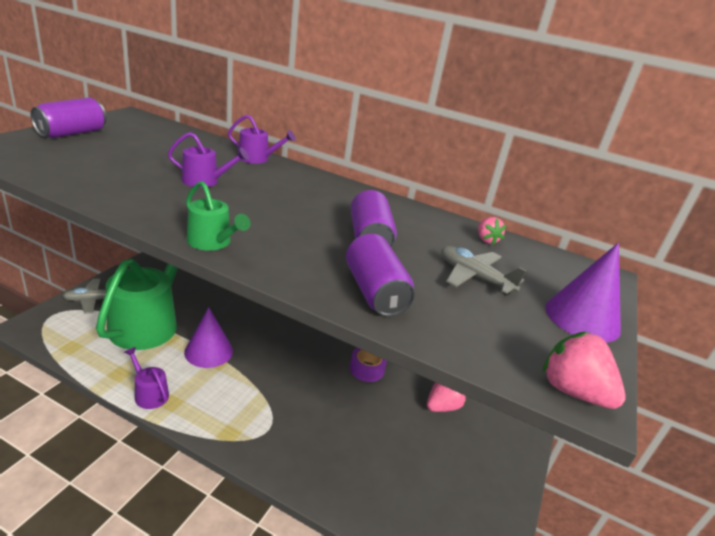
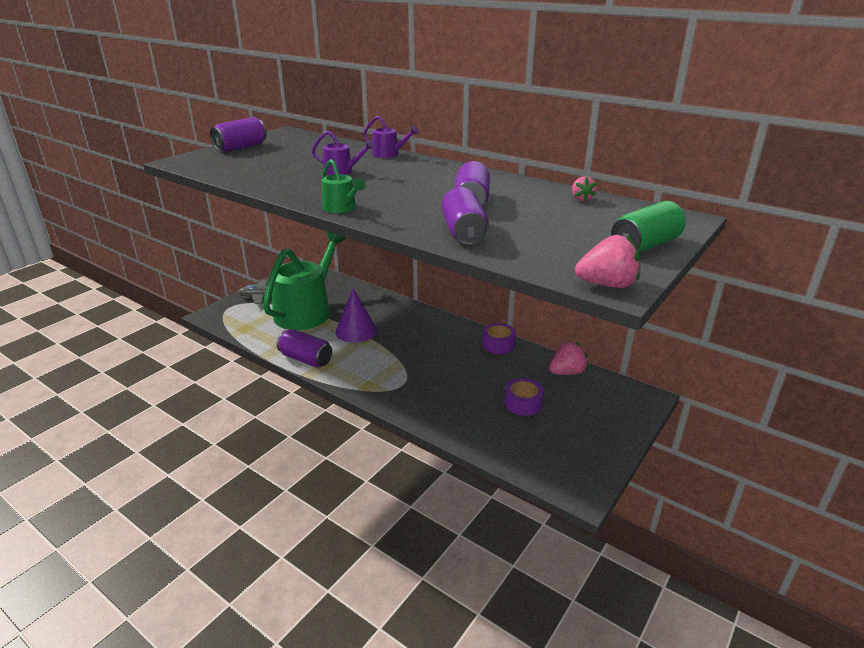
camera: 15 degrees right, 0 degrees up
(149, 393) = (306, 359): purple watering can -> purple can
(404, 452) = (523, 403): none -> purple tape
(474, 277) = (556, 223): grey plane -> none
(573, 391) = (607, 285): pink strawberry -> pink strawberry turned 120 degrees clockwise
(582, 318) = (645, 245): purple cone -> green can

